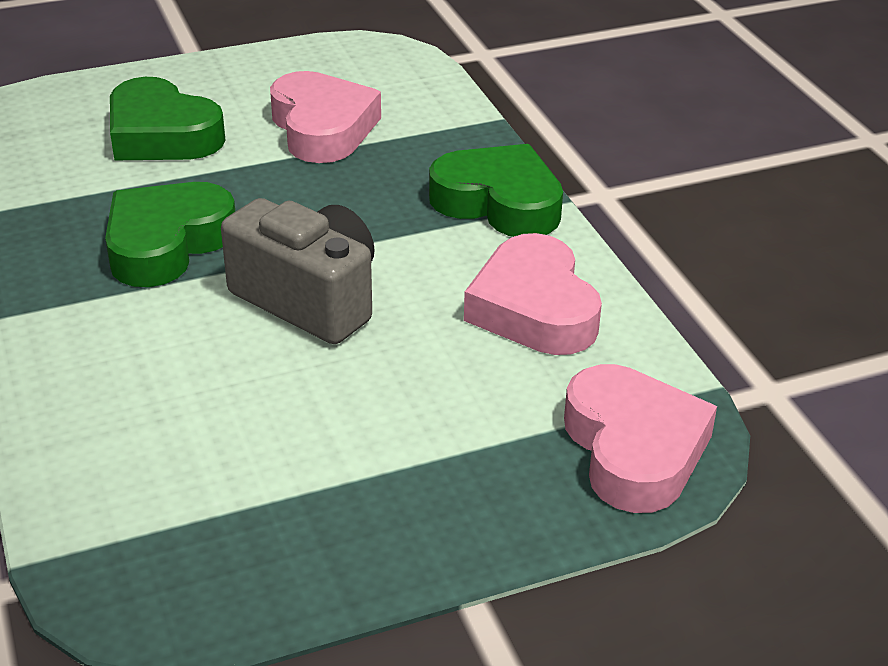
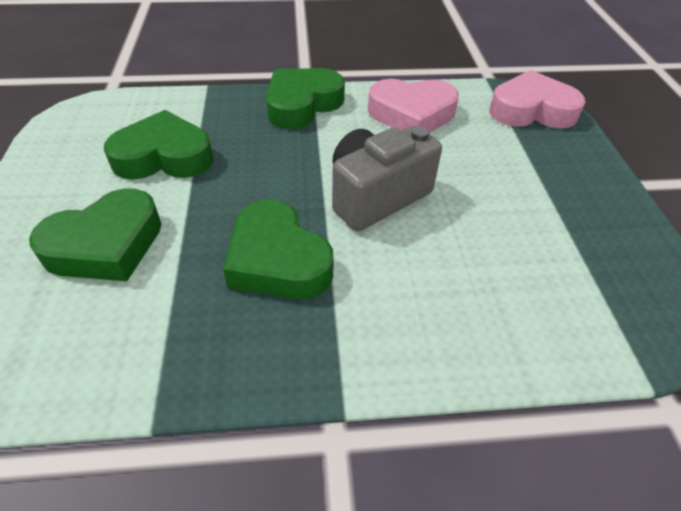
camera: 75 degrees left, 10 degrees up
(322, 128) = (164, 157): pink heart -> green heart

